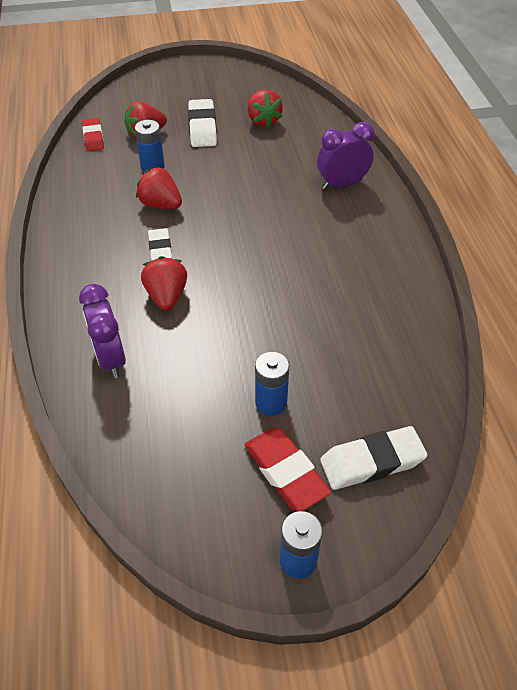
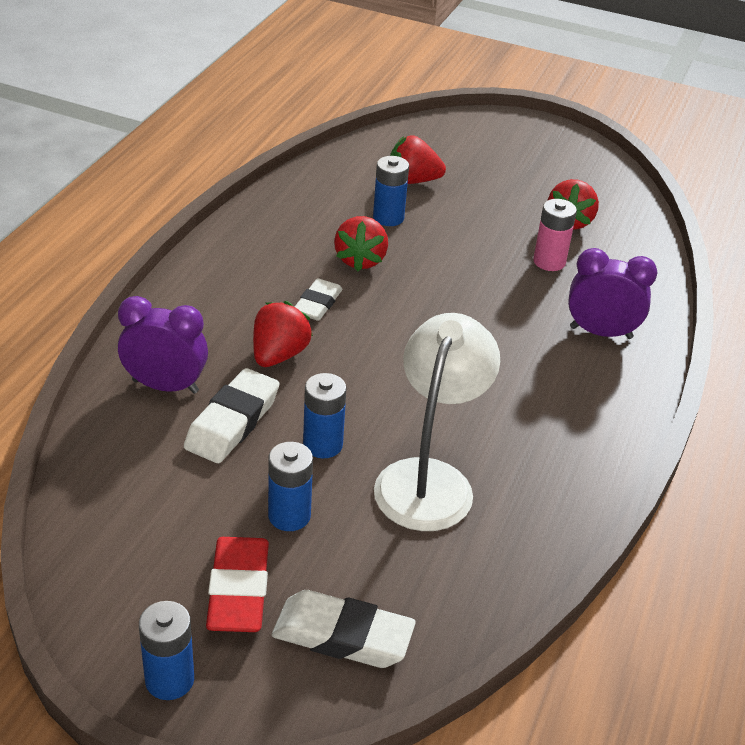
camera: 30 degrees right, 10 degrees down
(93, 138) = (351, 161): red eraser -> none
(110, 358) = (165, 386): purple clock -> purple clock turned 90 degrees clockwise
(160, 204) = (360, 260): red strawberry -> red strawberry turned 150 degrees counterclockwise
(202, 128) = (486, 199): white eraser -> white eraser (232, 422)
(248, 343) = (323, 445): none -> blue battery
(274, 152) = (549, 262): none -> pink battery
(330, 329) = (429, 479): none -> white lamp

